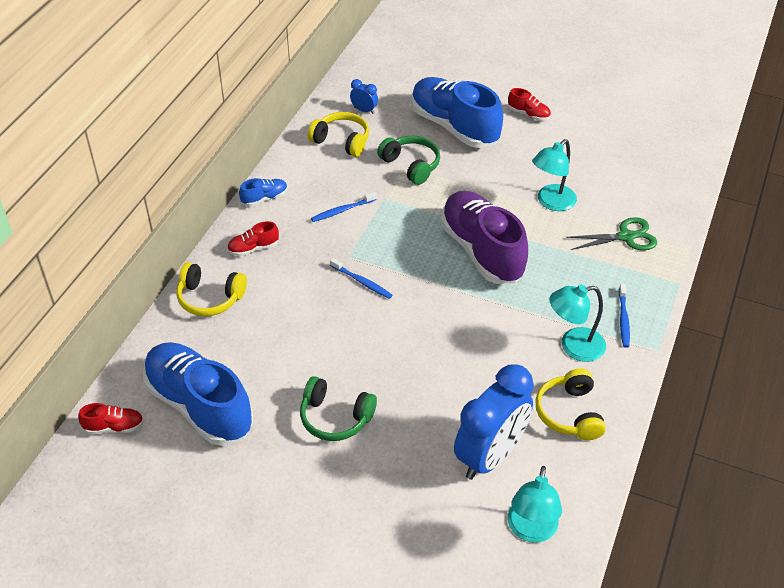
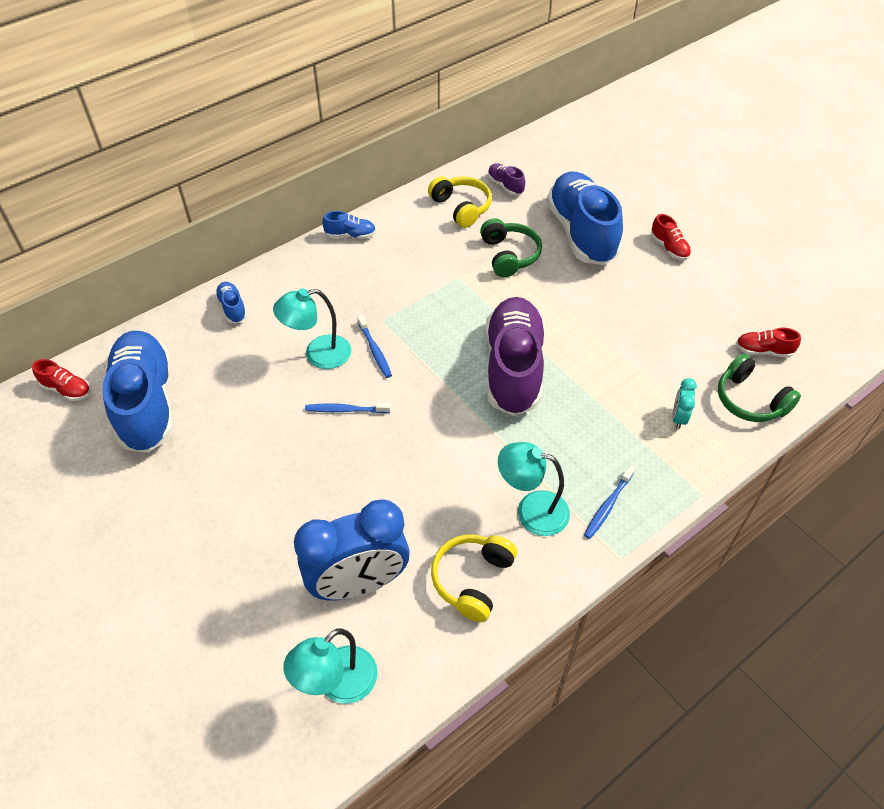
camera: 30 degrees right, 5 degrees up
(210, 298) = (232, 308): yellow headphones -> blue shoe
(253, 248) = (304, 278): red shoe -> red shoe (763, 351)
(335, 417) = (248, 471): green headphones -> green headphones (750, 400)
(342, 210) = (410, 274): blue toothbrush -> blue toothbrush (345, 410)
(364, 110) = (505, 186): blue clock -> purple shoe
(551, 202) = (623, 348): turquoise lamp -> turquoise lamp (318, 354)
(626, 237) = (678, 417): green scissors -> turquoise clock

